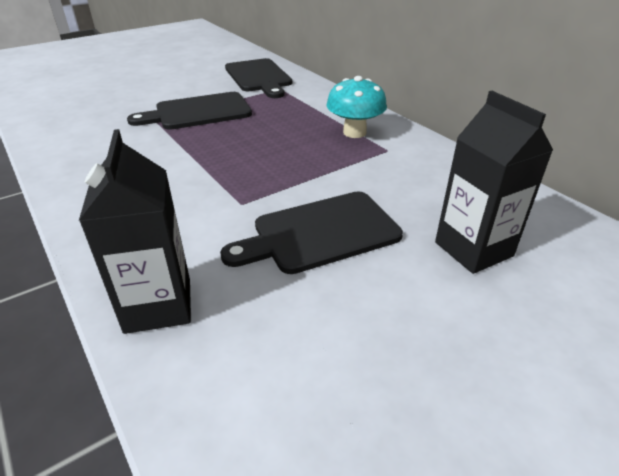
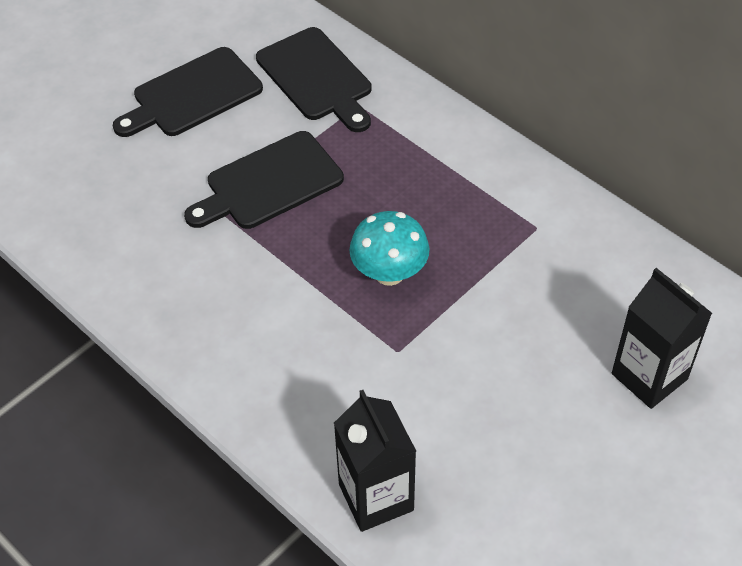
camera: 10 degrees left, 15 degrees up
(319, 233) = (494, 381): black cutting board -> black cutting board (192, 95)
(354, 132) = (489, 197): turquoise mushroom -> turquoise mushroom (389, 273)

